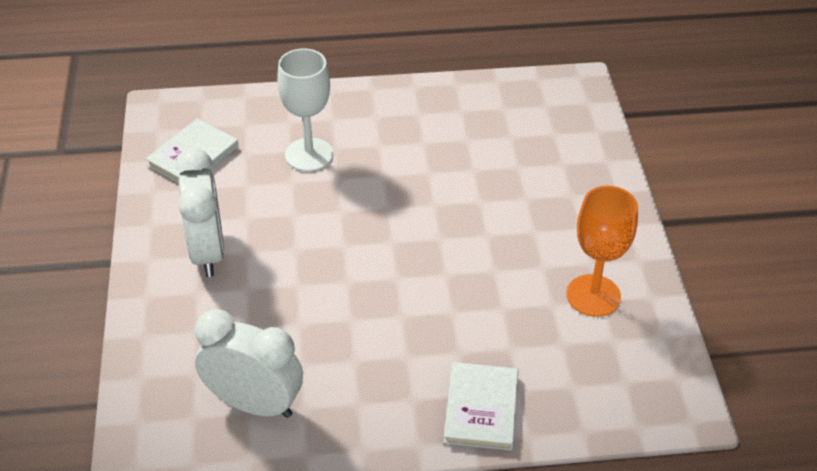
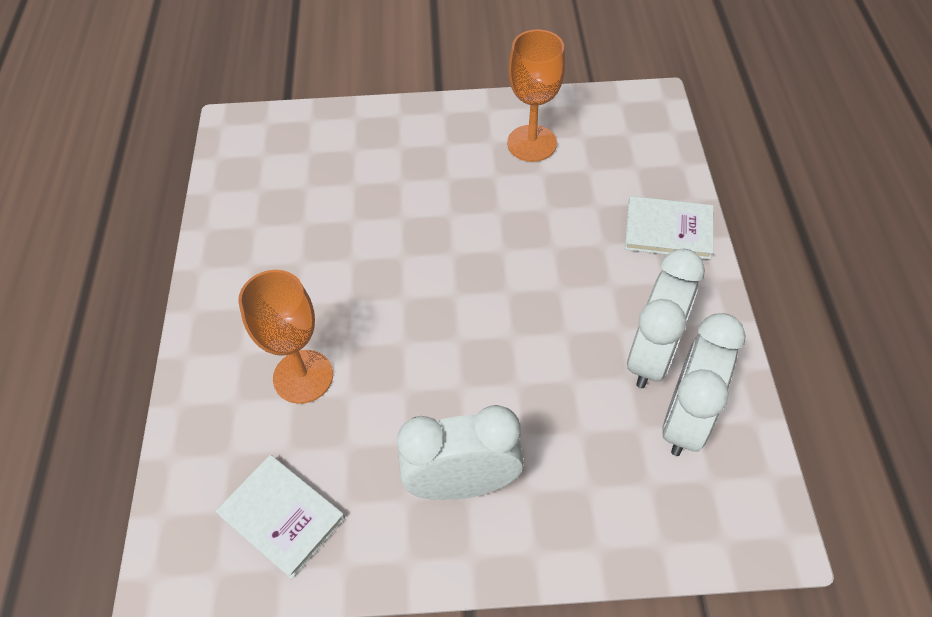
camera: 85 degrees left, 10 degrees up
(309, 155) = (303, 376): white goblet -> orange goblet
(323, 383) = (652, 355): none -> white clock

